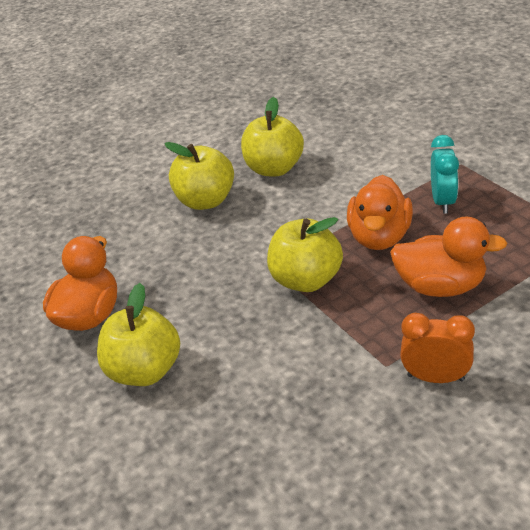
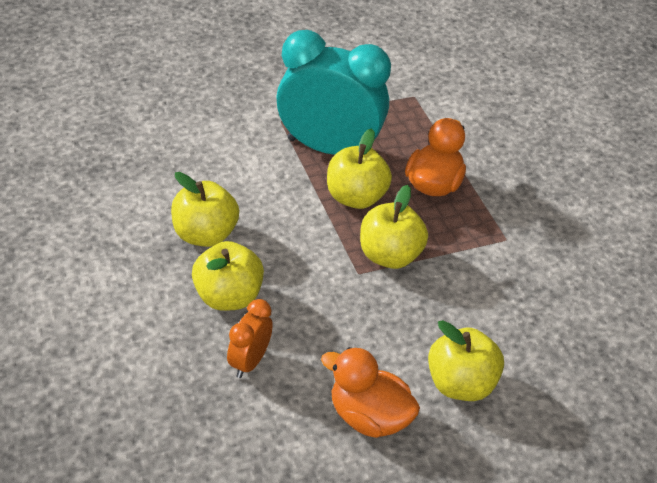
camera: 85 degrees left, 5 degrees up
(379, 237) = (355, 197): orange duck -> yellow apple
(435, 378) = (527, 218): orange clock -> orange clock (249, 362)
(443, 202) = (329, 148): turquoise clock -> turquoise clock, size x2.16

